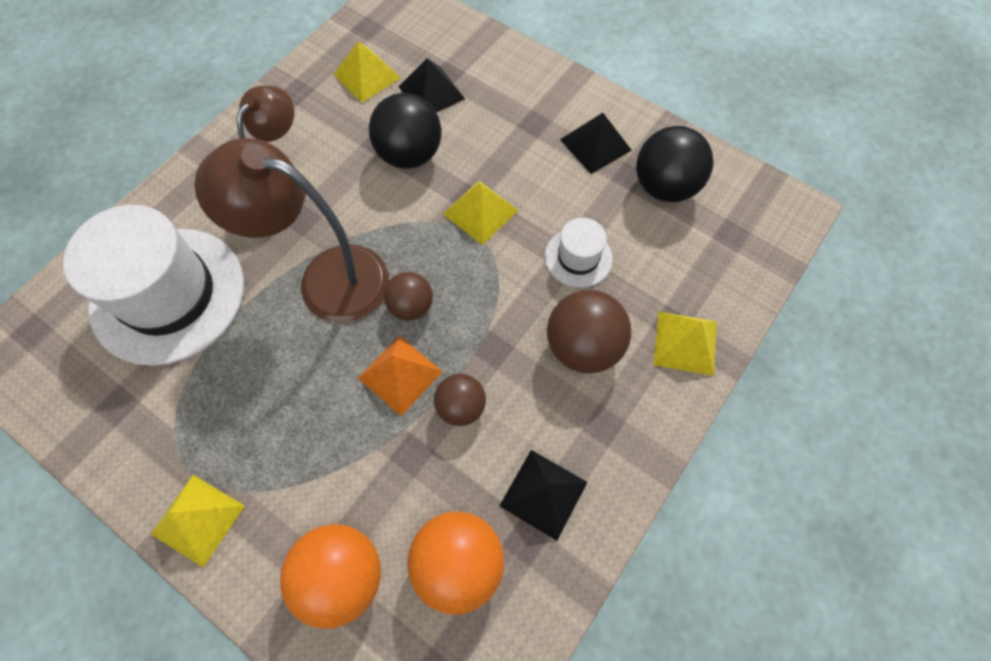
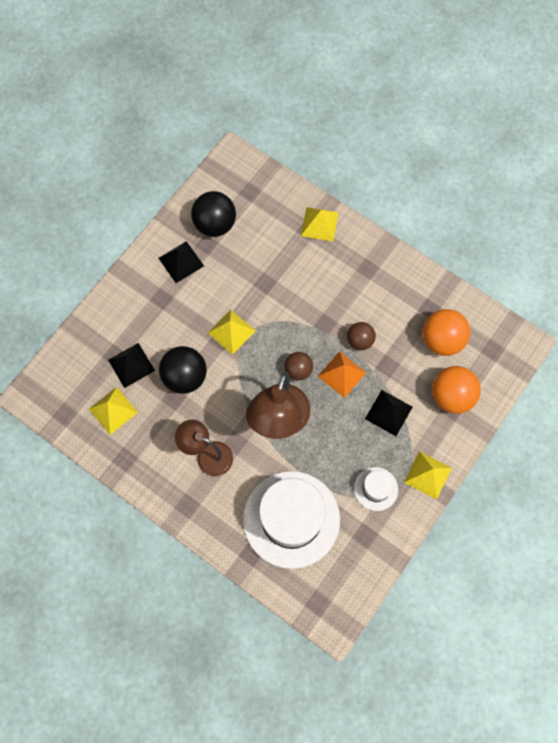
camera: 90 degrees left, 5 degrees up
(543, 494) = (405, 299): black pyramid -> black pyramid (388, 413)
(578, 257) = (265, 276): white hat -> white hat (376, 489)
(583, 346) = (322, 276): brown ball -> none

